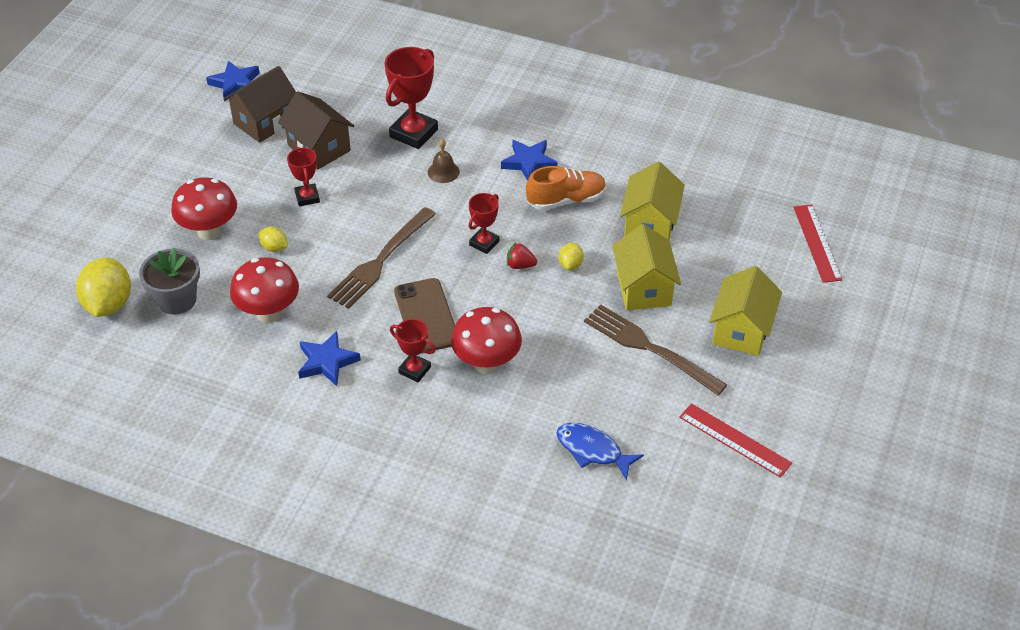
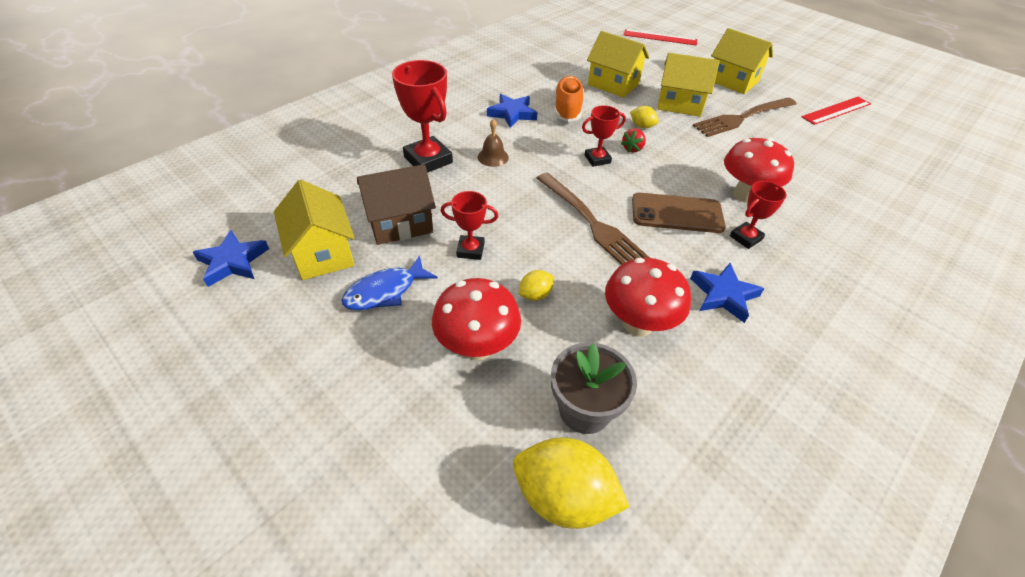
camera: 70 degrees left, 0 degrees up
(265, 122) = (323, 253): brown house -> yellow house
(484, 243) = (597, 159): red trophy -> red trophy turned 75 degrees counterclockwise
(593, 450) = (847, 168): blue fish -> blue fish (385, 291)

